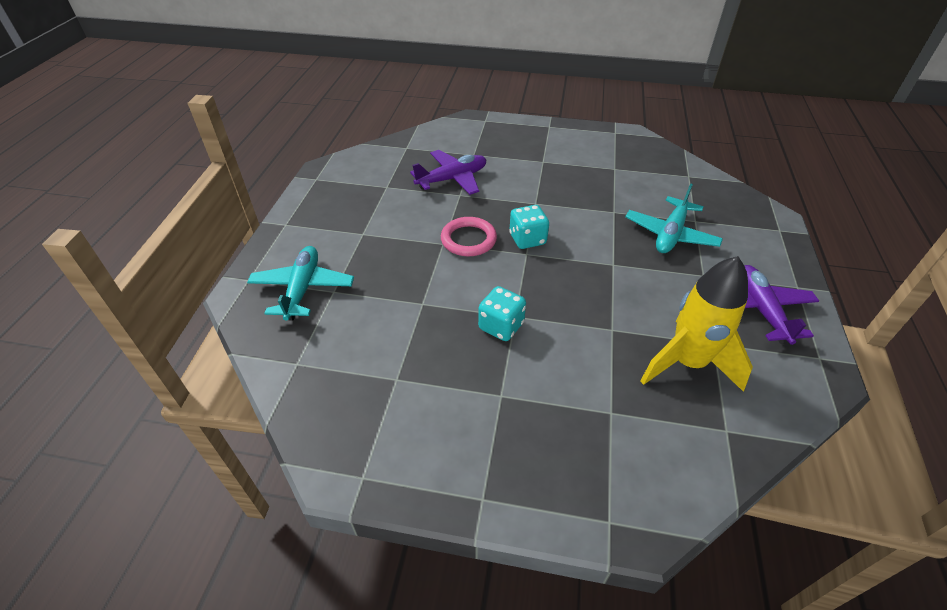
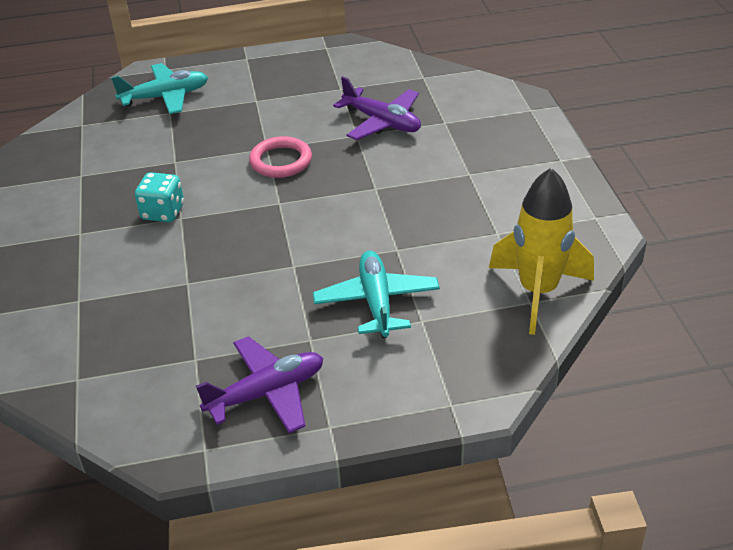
camera: 70 degrees right, 5 degrees down
(527, 239) = (303, 197): turquoise dice -> none
(670, 234) = (376, 302): turquoise plane -> turquoise plane turned 75 degrees clockwise
(687, 363) = (157, 342): yellow rocket -> yellow rocket (538, 292)

